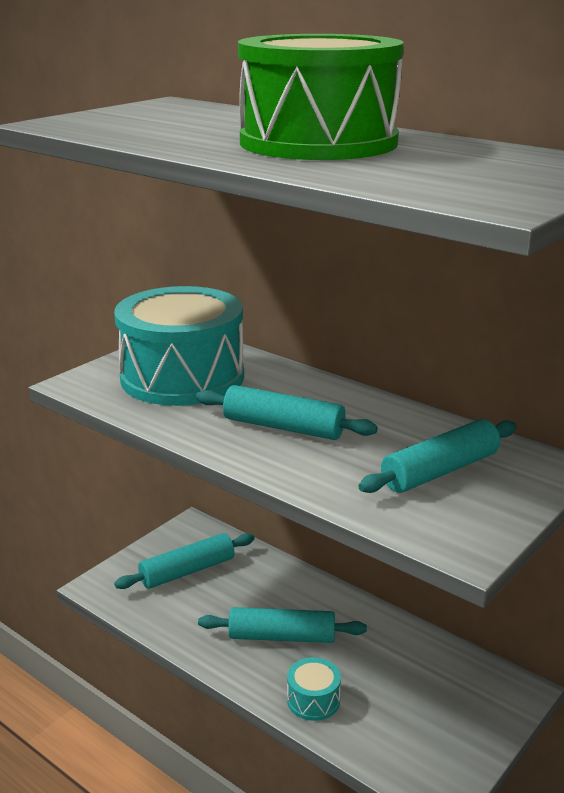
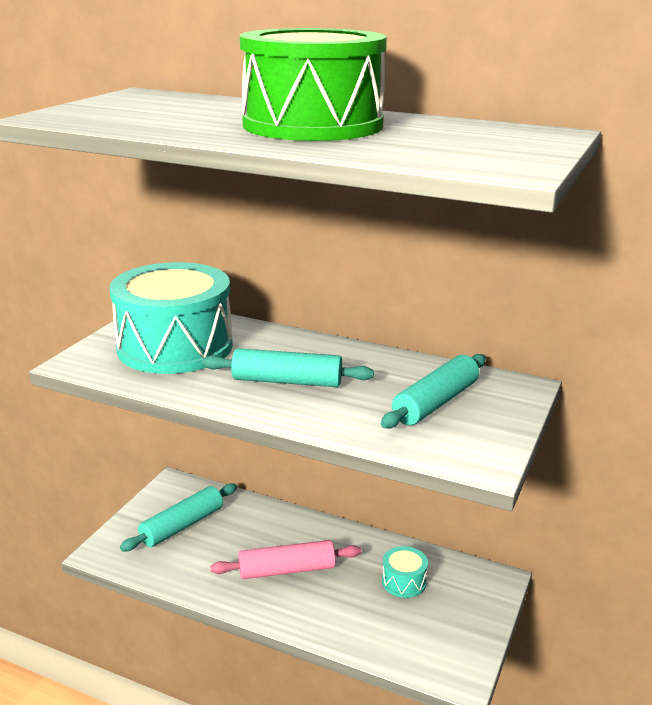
camera: 15 degrees left, 0 degrees up
(282, 636) = (286, 570): turquoise rolling pin -> pink rolling pin
(313, 700) = (331, 620): turquoise drum -> turquoise drum (404, 581)

